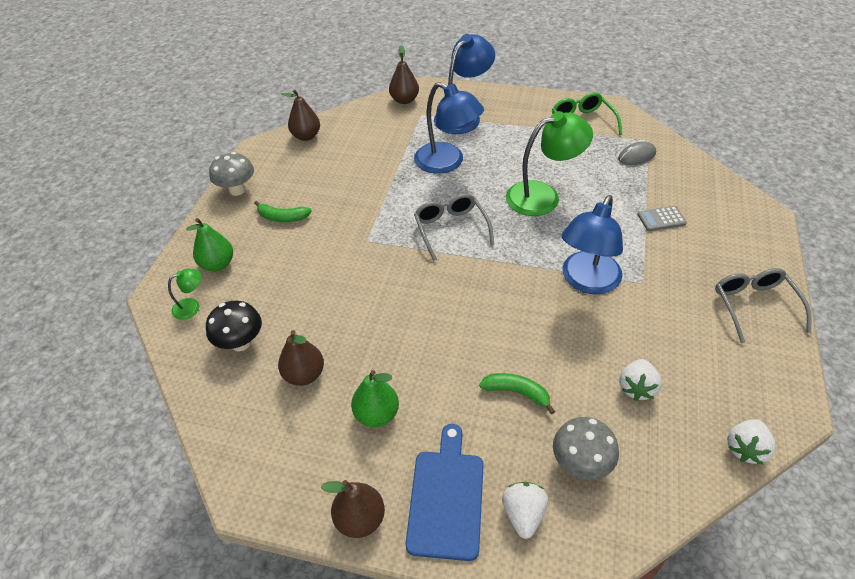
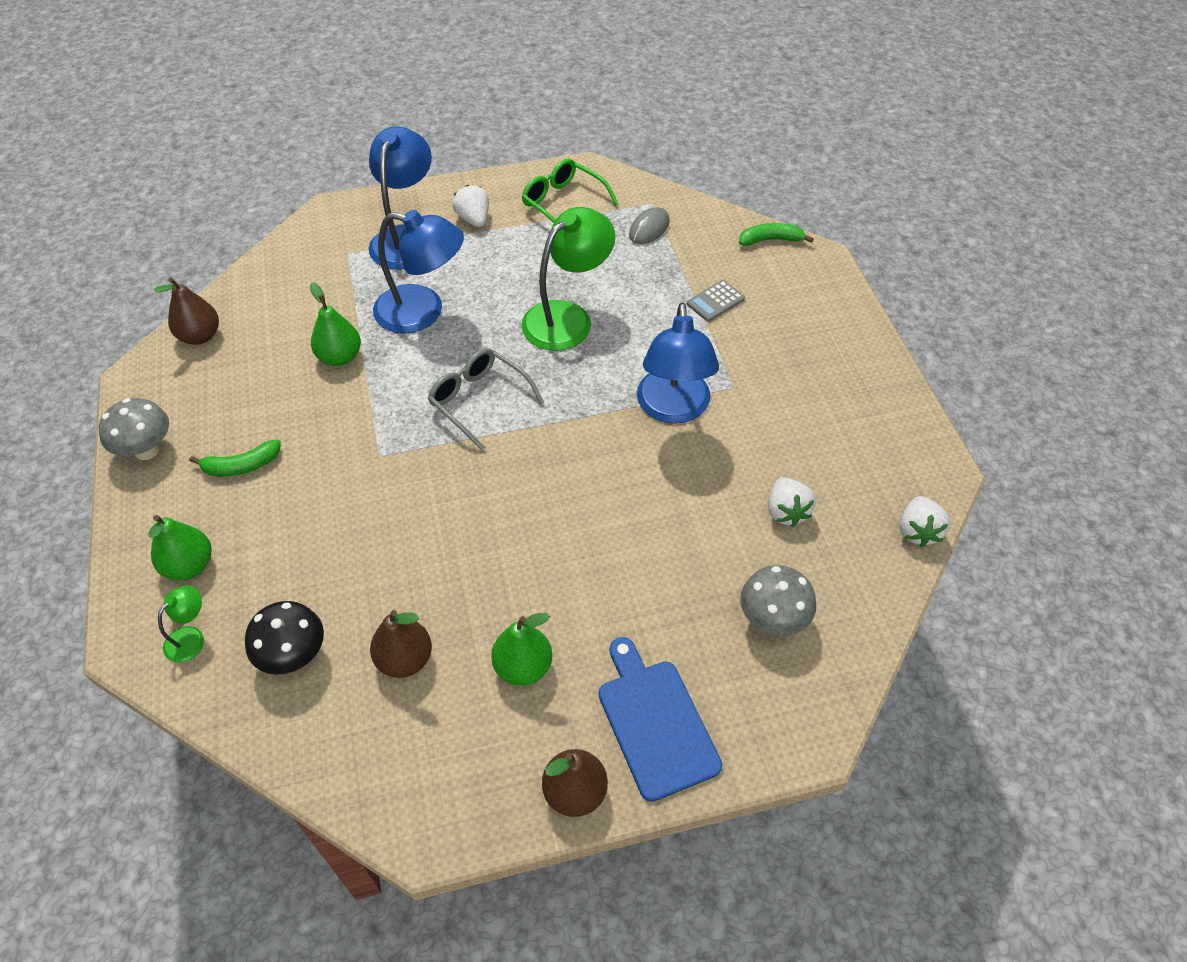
camera: 30 degrees left, 5 degrees up
(379, 173) = (340, 357): none -> green pear
(404, 100) = (312, 239): brown pear -> none
(517, 392) = (666, 571): green banana -> green banana (771, 240)
(523, 514) = (743, 701): white strawberry -> white strawberry (474, 219)
(754, 306) = (856, 371): grey glasses -> none

